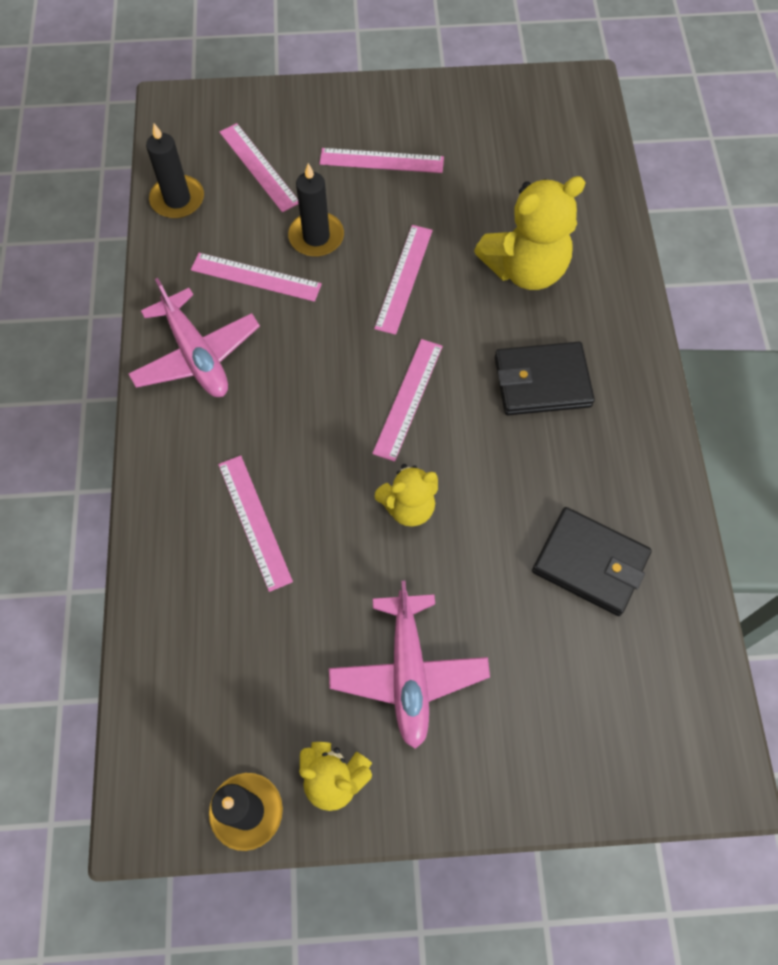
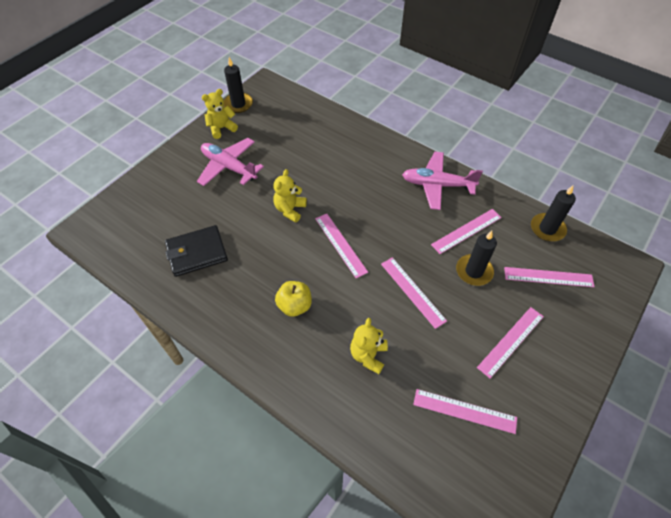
camera: 130 degrees right, 10 degrees down
(254, 521) = (336, 160): pink ruler -> pink ruler (464, 411)
(525, 269) = (368, 355): yellow teddy bear -> yellow teddy bear, size x0.59
(542, 382) = (294, 306): black wallet -> yellow apple

